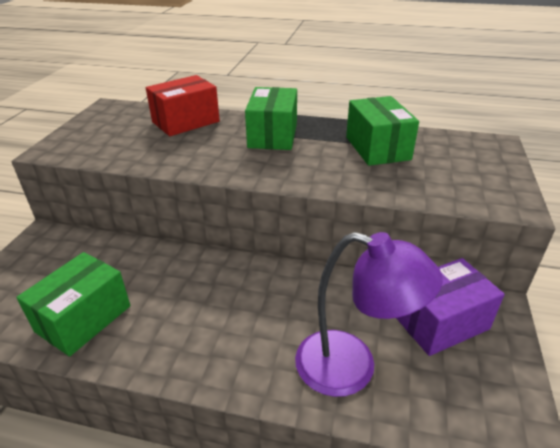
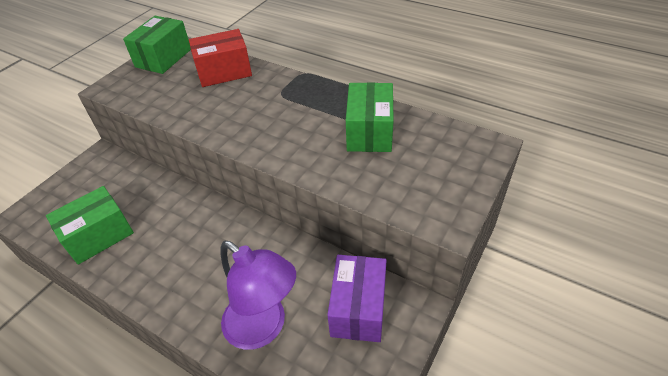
camera: 20 degrees right, 10 degrees up
(273, 135) = (287, 100): green box -> green box (163, 58)
(441, 322) = (358, 308): purple box -> purple box turned 75 degrees counterclockwise

